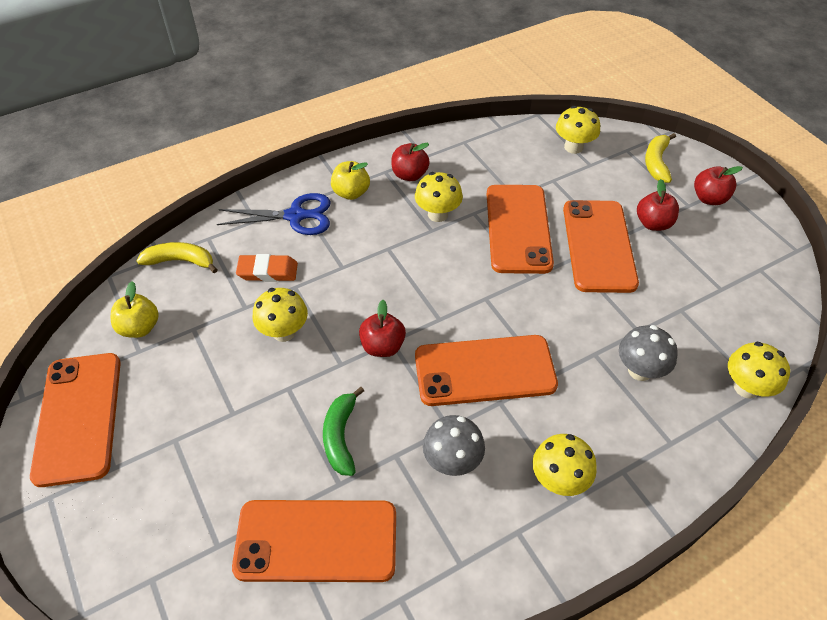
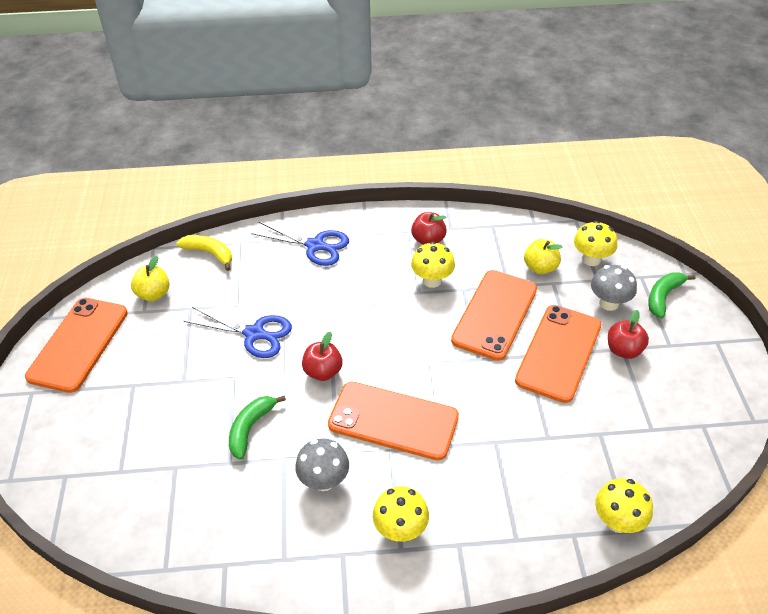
camera: 25 degrees right, 5 degrees down
(268, 271) = (269, 283): orange eraser -> none
(284, 332) = (254, 334): yellow mushroom -> blue scissors
(316, 541) = (189, 497): orange phone -> none
(351, 193) = (370, 240): yellow apple -> yellow apple (540, 268)
(640, 370) = (527, 470): grey mushroom -> grey mushroom (609, 303)
(656, 163) = (663, 297): yellow banana -> green banana
(709, 198) = (695, 345): red apple -> none

